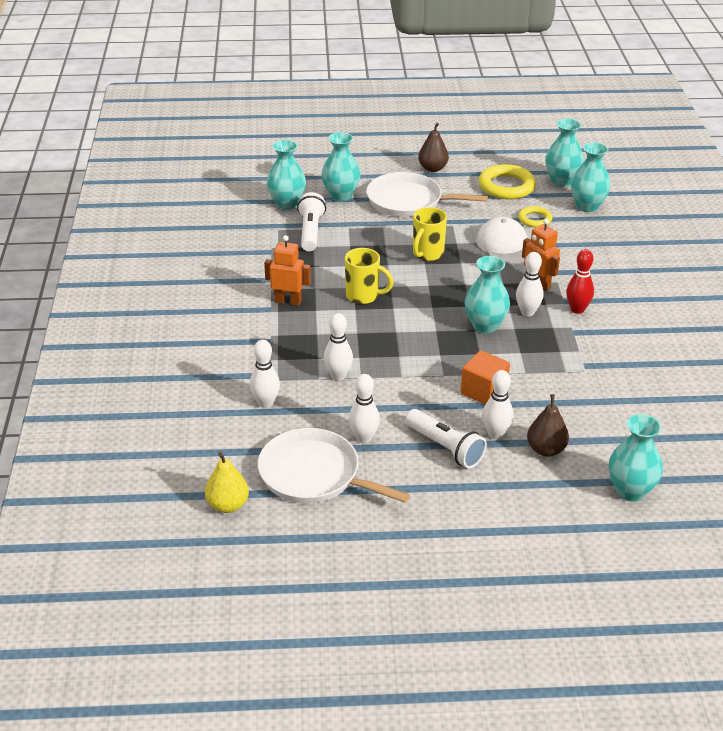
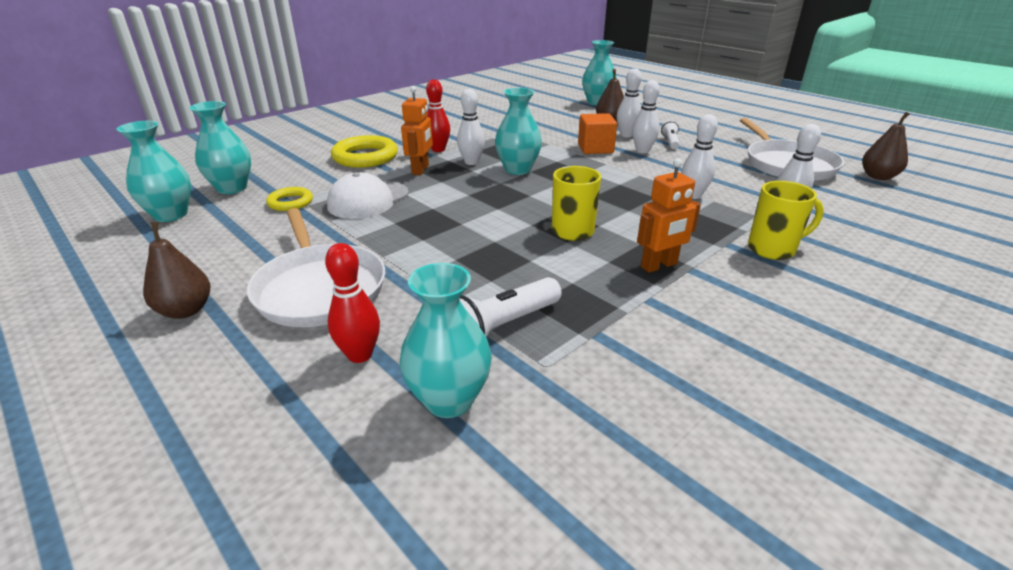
camera: 130 degrees left, 5 degrees down
(228, 505) = (878, 177): yellow pear -> brown pear
(288, 301) = (659, 265): orange robot -> orange robot turned 90 degrees counterclockwise
(341, 195) = (360, 355): turquoise vase -> red bowling pin
(364, 438) = (723, 164): white bowling pin -> white bowling pin (642, 151)
(427, 254) = (440, 229): yellow mug -> yellow mug (773, 249)
(445, 447) = (670, 142): white flashlight -> white flashlight, size x0.59
(506, 186) = (212, 240): yellow ring -> yellow ring (365, 157)

